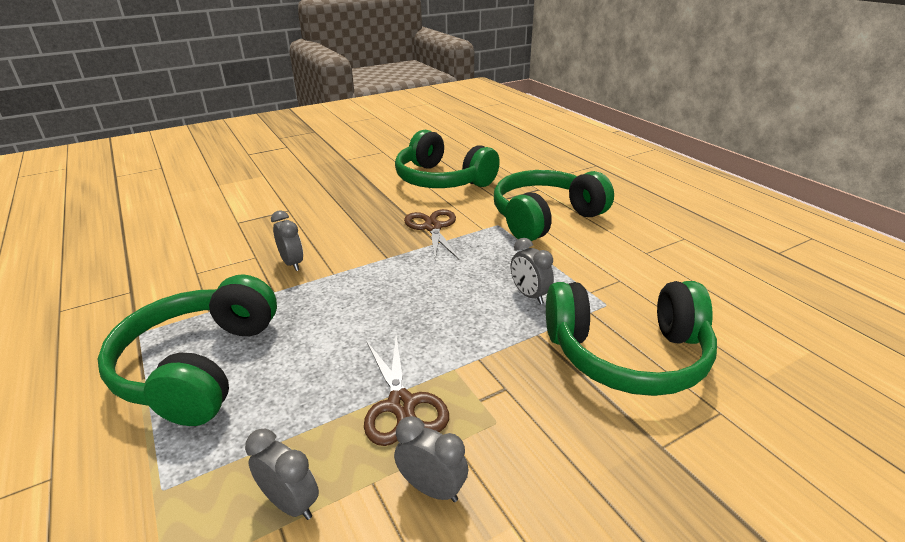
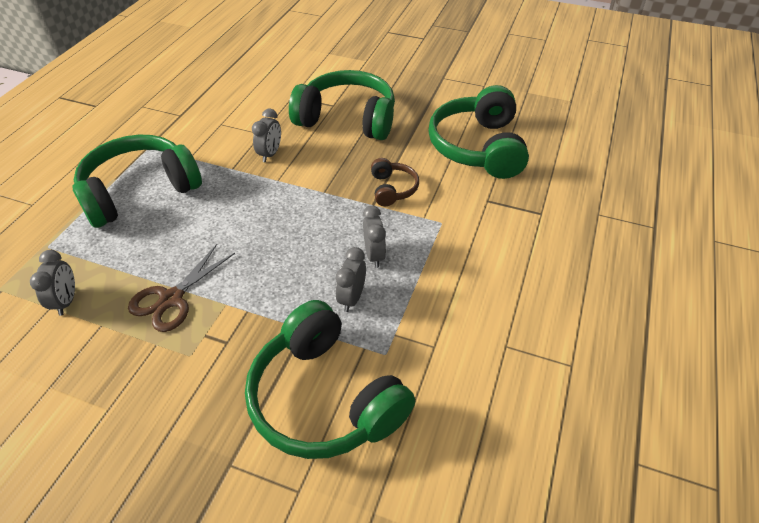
camera: 50 degrees right, 15 degrees up
(432, 227) = (392, 189): brown scissors -> brown headphones
(432, 488) = (112, 355): grey clock -> grey clock (374, 255)
(545, 218) = (489, 245): green headphones -> green headphones (347, 119)

